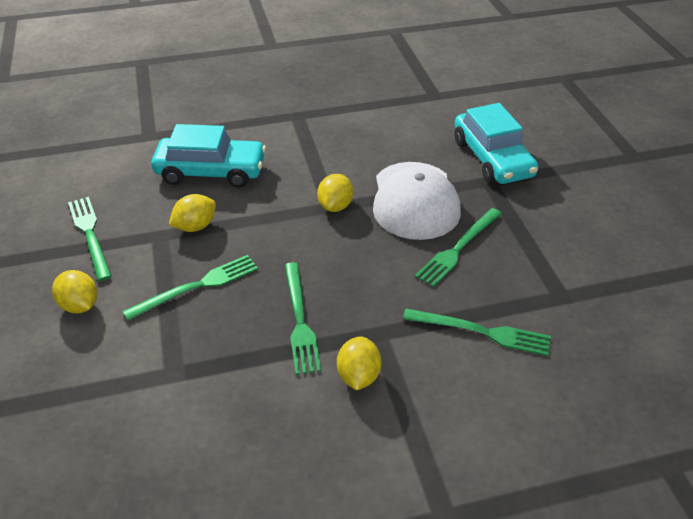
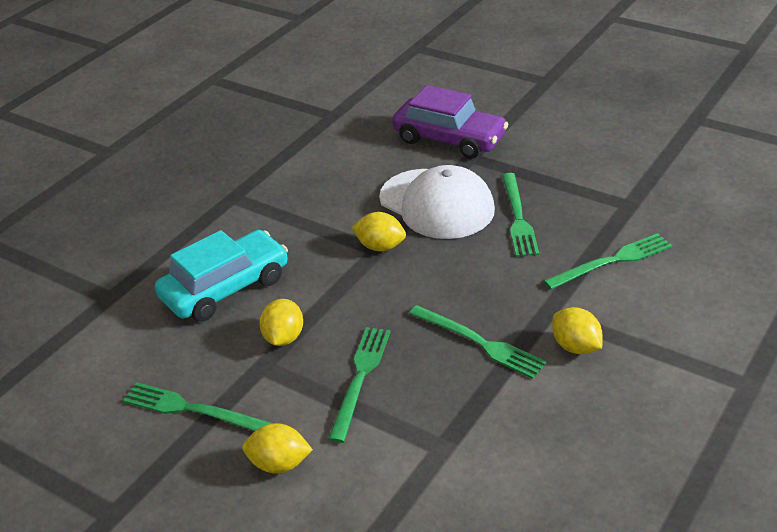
camera: 40 degrees left, 5 degrees down
(335, 206) = (380, 247): yellow lemon -> yellow lemon turned 45 degrees counterclockwise
(492, 158) = (449, 139): turquoise car -> purple car

